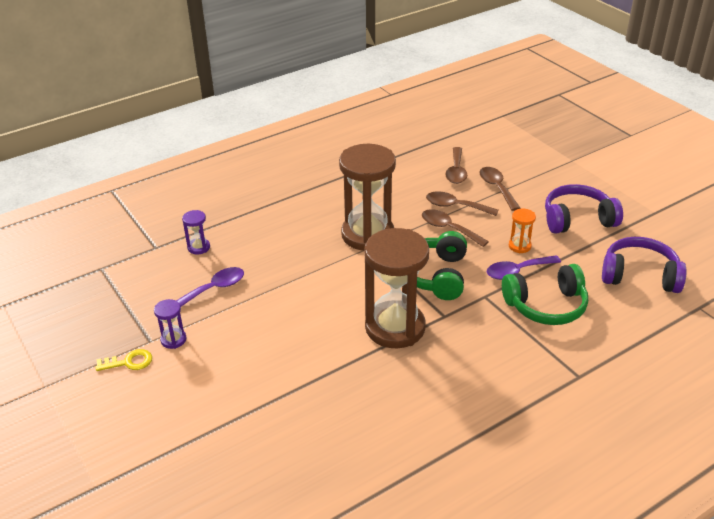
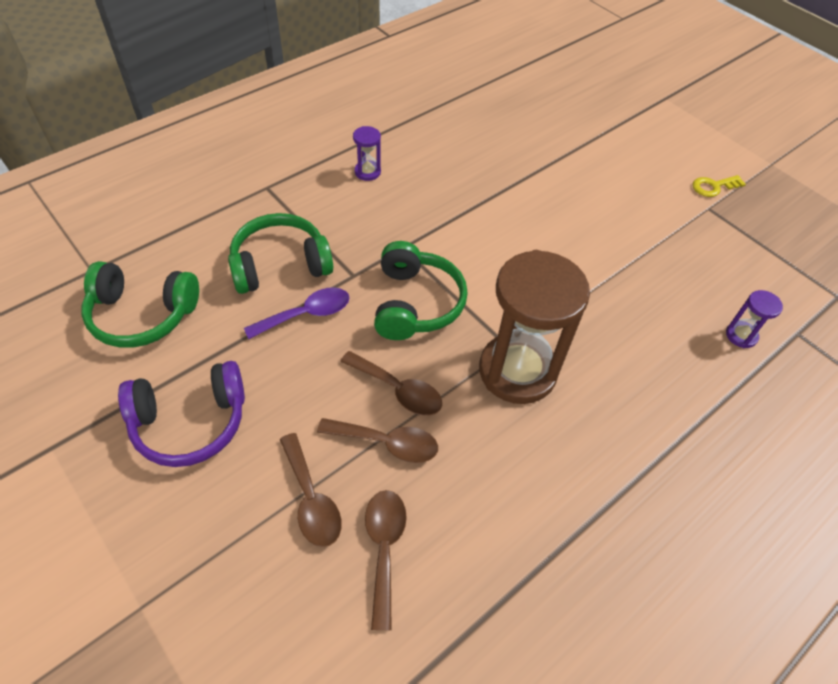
camera: 170 degrees right, 15 degrees up
(173, 340) = (686, 210): purple hourglass -> purple hourglass (367, 172)
(214, 289) = (682, 272): purple spoon -> none
(395, 327) = (457, 231): brown hourglass -> none
(519, 246) = (295, 360): orange hourglass -> none
(639, 275) = (142, 315): purple headphones -> green headphones

